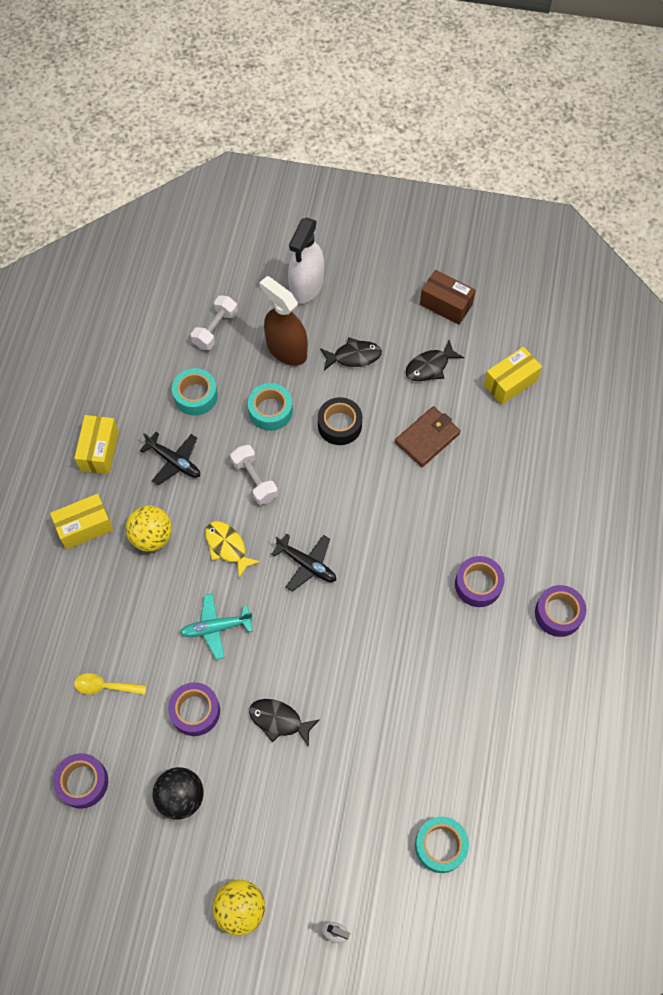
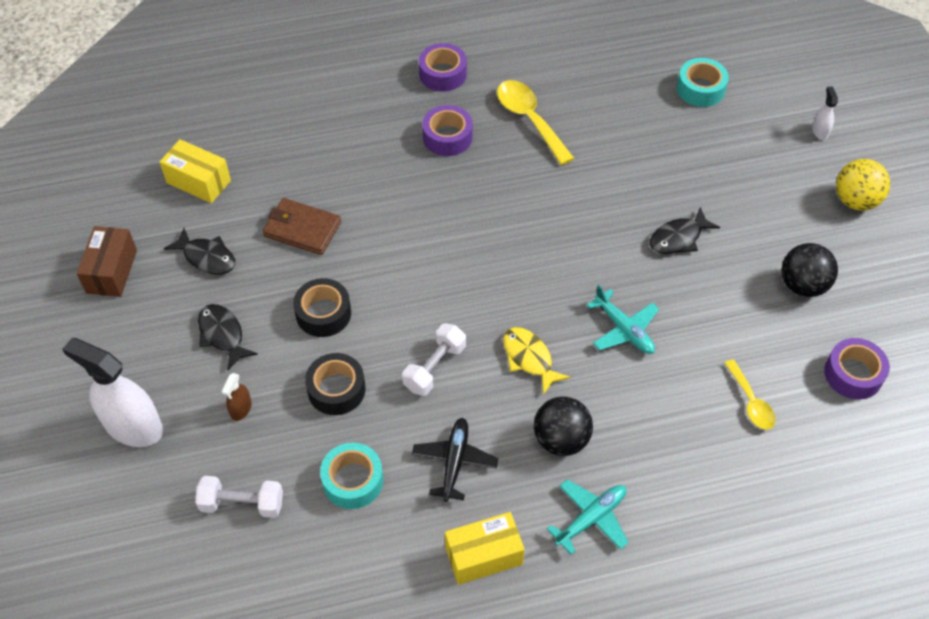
camera: 115 degrees left, 10 degrees down
(85, 527) = (591, 518): yellow box -> turquoise plane
(152, 536) = (561, 439): yellow ball -> black ball
(195, 711) = (718, 309): purple tape -> none
(227, 547) = (529, 358): yellow fish -> yellow fish turned 120 degrees clockwise
(270, 411) = (336, 389): turquoise tape -> black tape
(279, 720) = (678, 238): black fish -> black fish turned 60 degrees clockwise
(286, 349) = (241, 409): brown spray bottle -> brown spray bottle, size x0.45
(306, 286) = (133, 426): white spray bottle -> white spray bottle turned 150 degrees counterclockwise
(307, 564) = (507, 278): black plane -> none
(469, 663) = (529, 120): none -> yellow spoon

